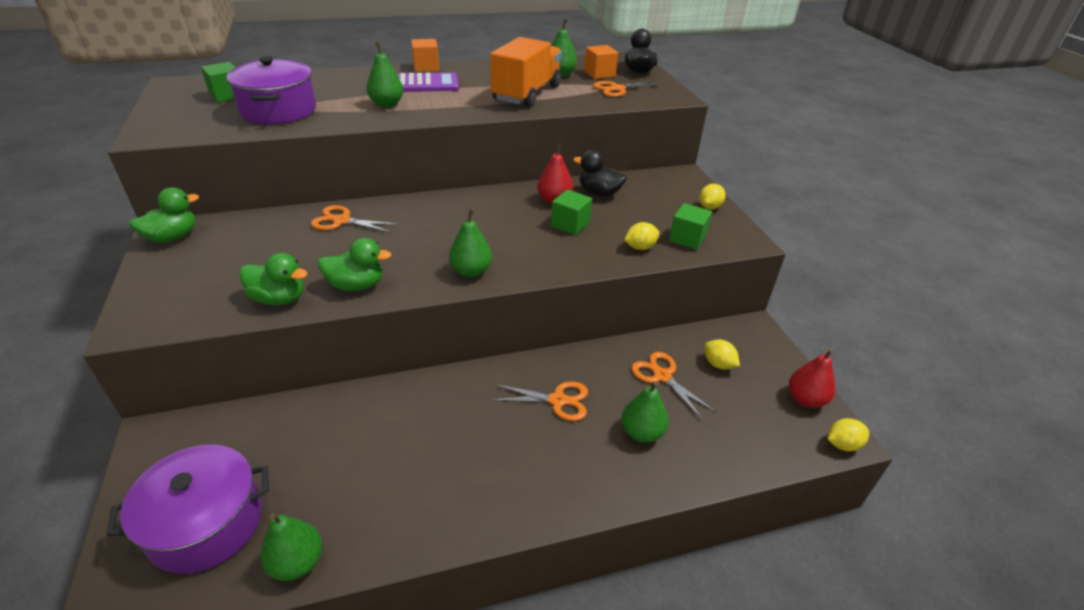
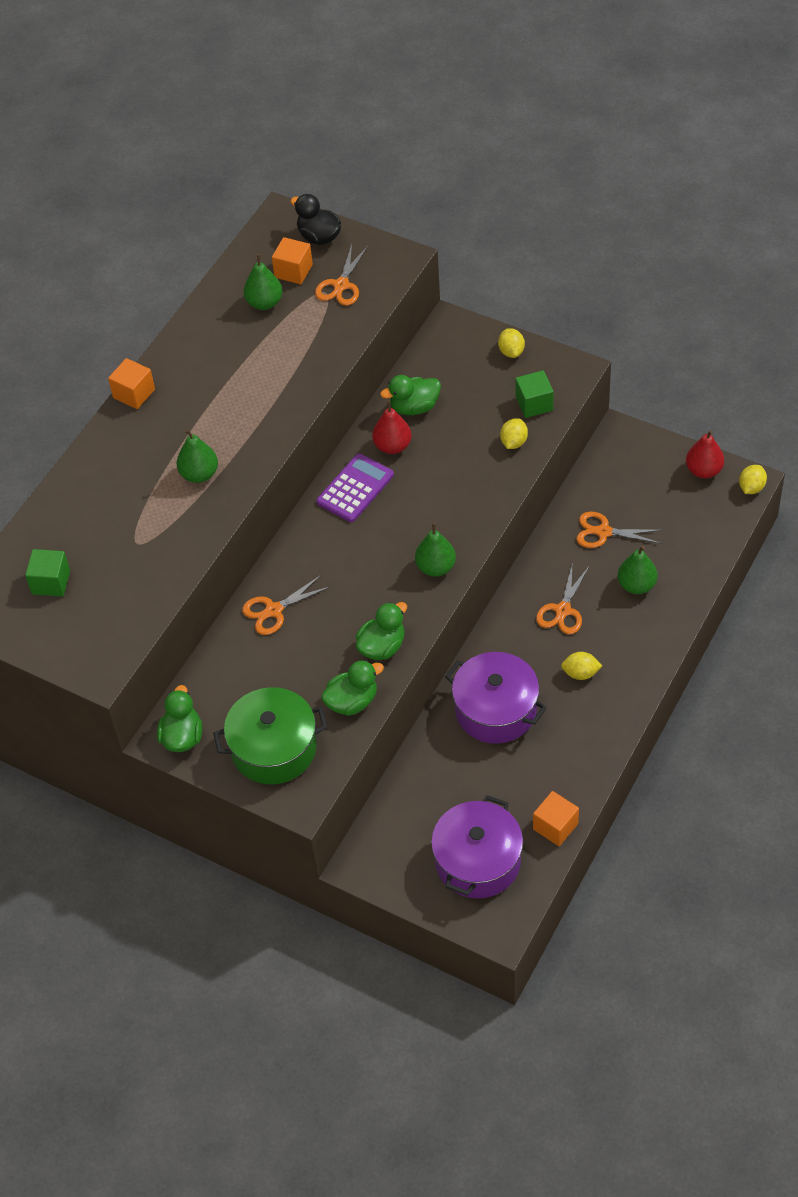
camera: 40 degrees left, 15 degrees up
(190, 283) = (273, 748): none -> green pot
(278, 110) = (132, 559): purple pot -> purple pot (496, 710)
(297, 562) = (555, 826): green pear -> orange cube
(427, 84) = (180, 418): purple calculator -> purple calculator (355, 488)
(527, 93) = (281, 358): orange truck -> none
(557, 400) = (563, 610): orange scissors -> orange scissors turned 150 degrees clockwise
(570, 224) = (439, 462): green cube -> none
(599, 193) = (414, 407): black duck -> green duck
(718, 364) = (627, 489): yellow lemon -> yellow lemon (580, 673)

